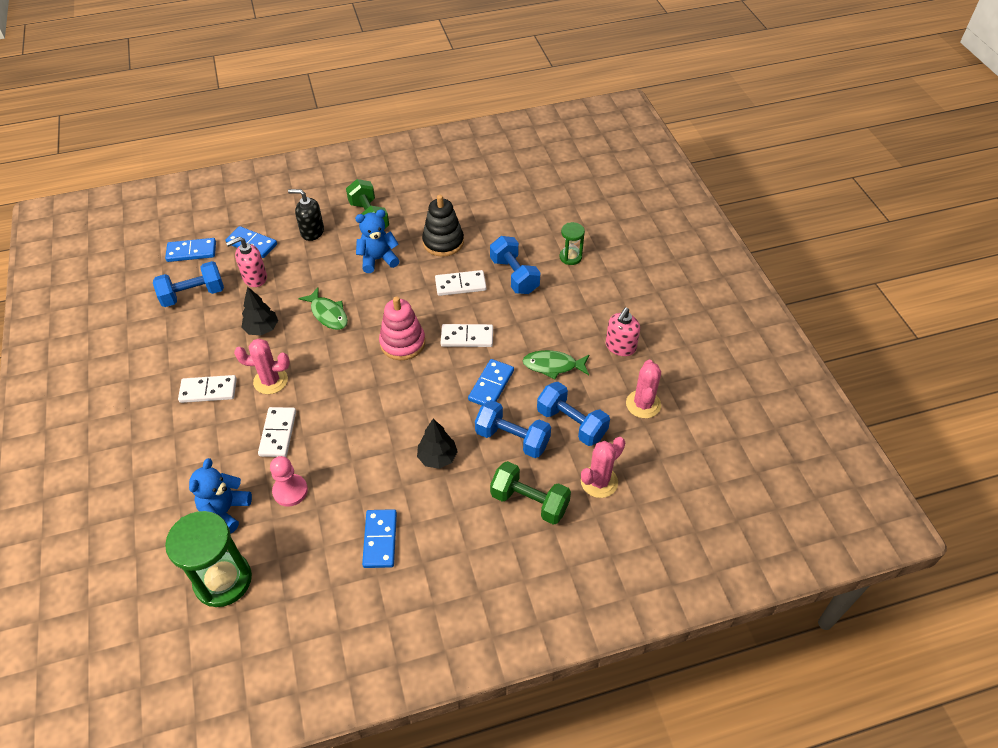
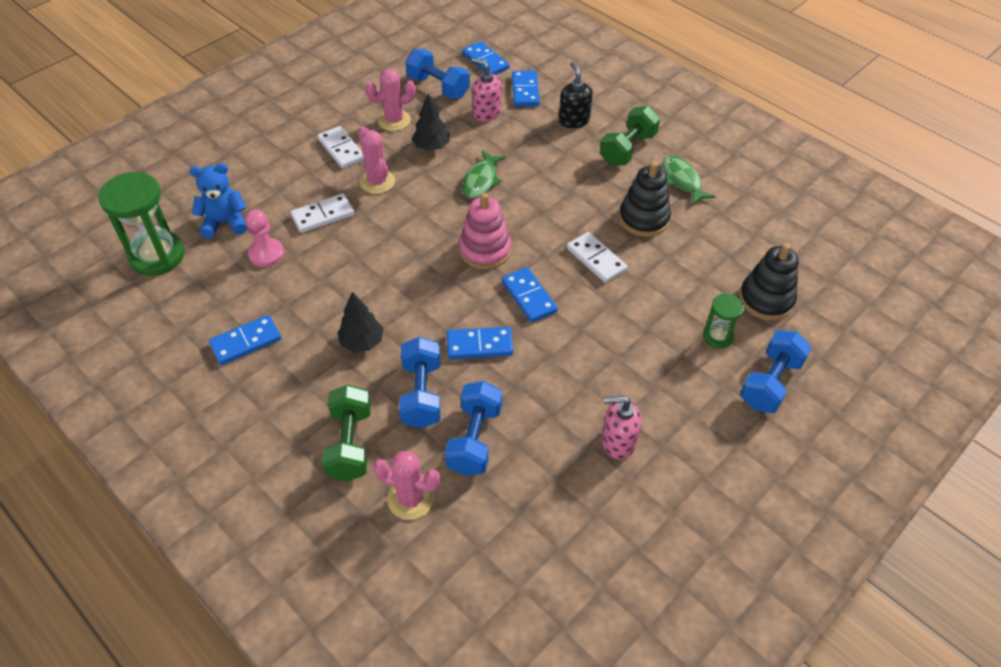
camera: 60 degrees right, 0 degrees up
(378, 259) = (578, 182): blue teddy bear -> none
(467, 337) = (529, 297): white domino -> blue domino
(514, 276) = (646, 298): blue dumbbell -> blue dumbbell (770, 383)
(553, 366) = (543, 388): green fish -> green fish (682, 180)
(557, 219) = (766, 299): none -> black stacking toy
(643, 404) = (547, 500): pink cactus -> pink cactus (394, 120)

